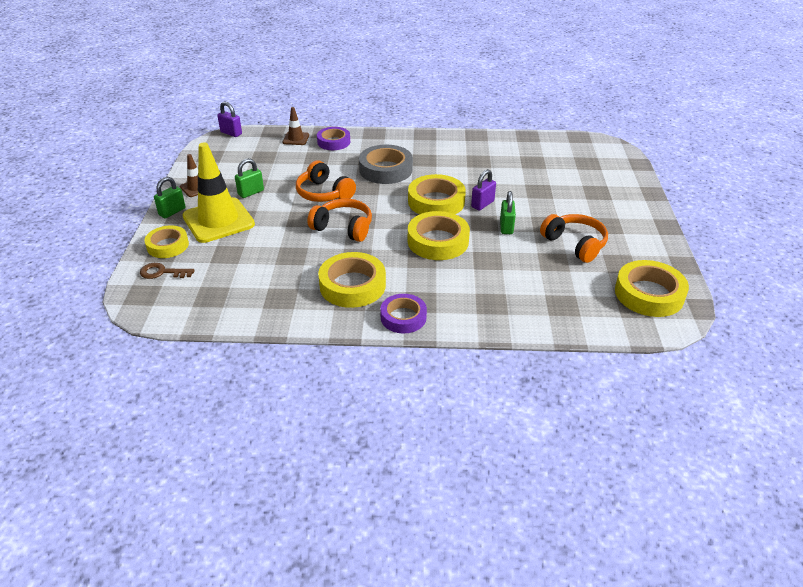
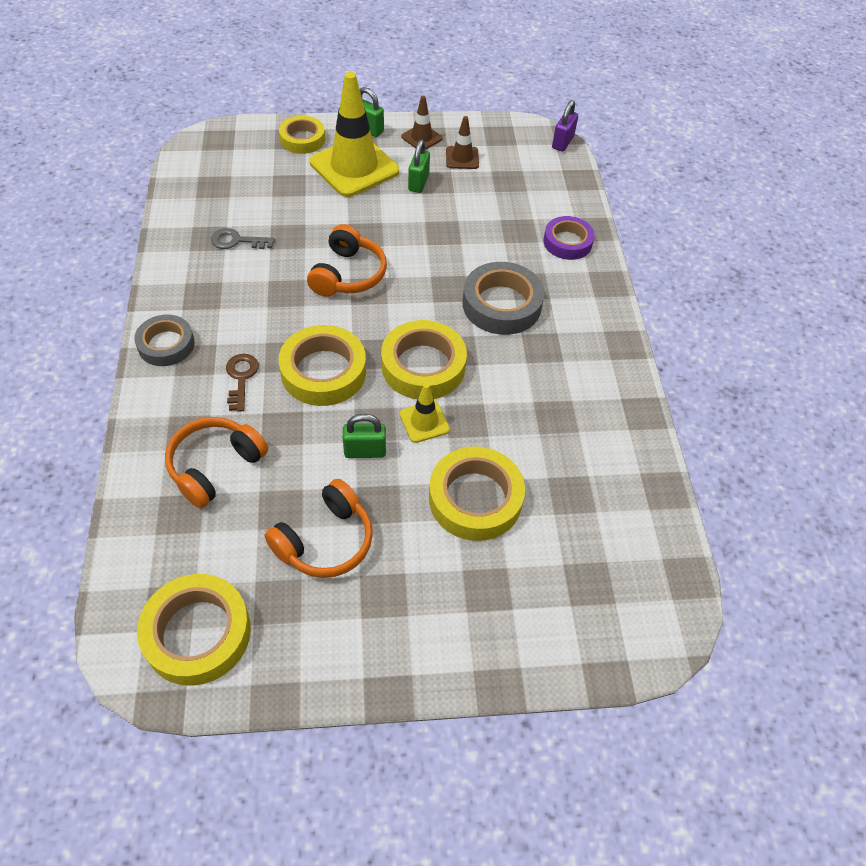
camera: 80 degrees right, 15 degrees up
(162, 272) = (254, 145): brown key -> brown key (241, 378)
(251, 192) = (418, 183): green padlock -> green padlock turned 60 degrees clockwise
(290, 281) = (237, 241): none -> grey key
(296, 139) = (565, 203): brown traffic cone -> brown traffic cone (462, 158)
(324, 193) = (427, 248): orange headphones -> orange headphones (215, 466)
(352, 285) = (228, 294): yellow tape -> yellow tape (475, 498)
(403, 317) = (166, 344): purple tape -> grey tape
(482, 204) = (424, 422): purple padlock -> yellow traffic cone

